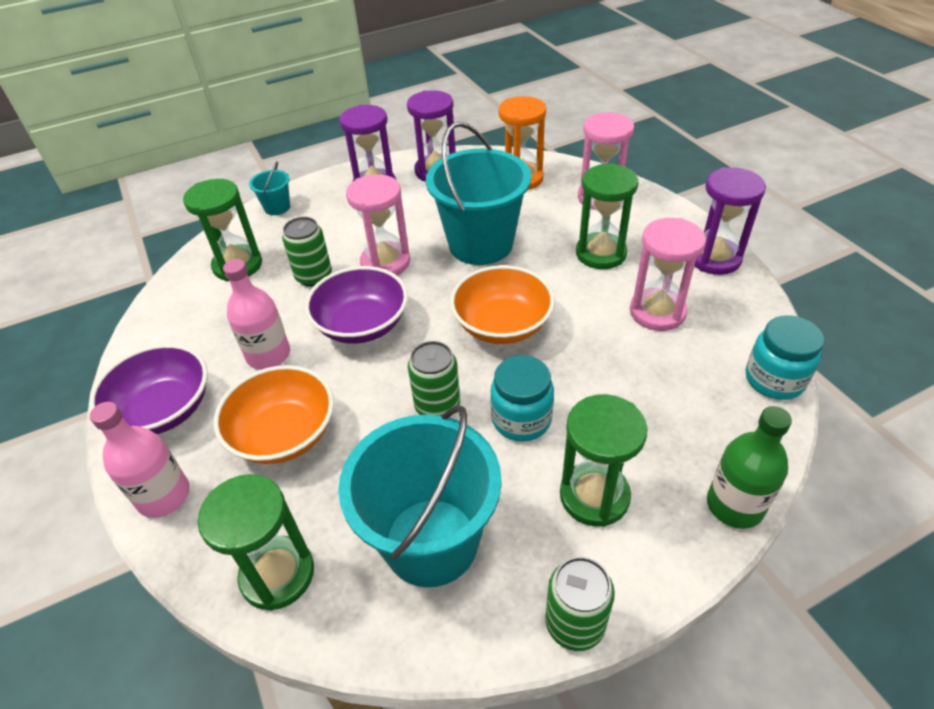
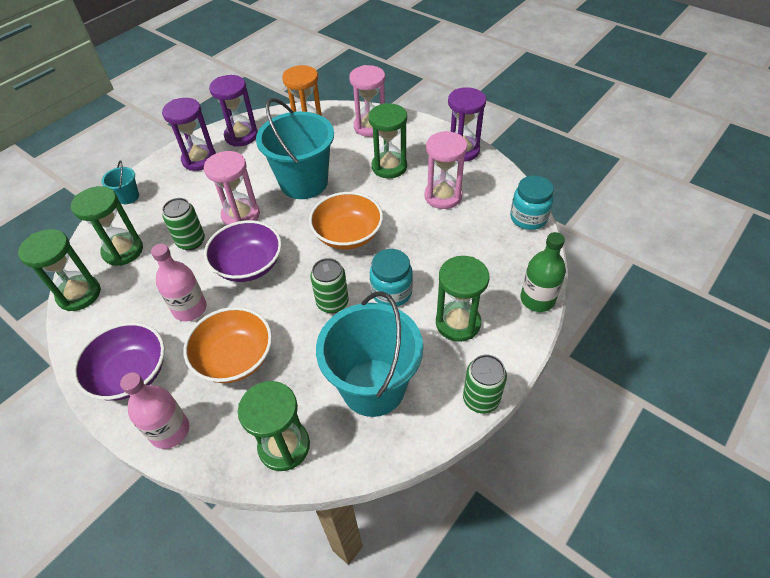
camera: 25 degrees left, 5 degrees up
(167, 299) = (79, 294): none -> green hourglass

